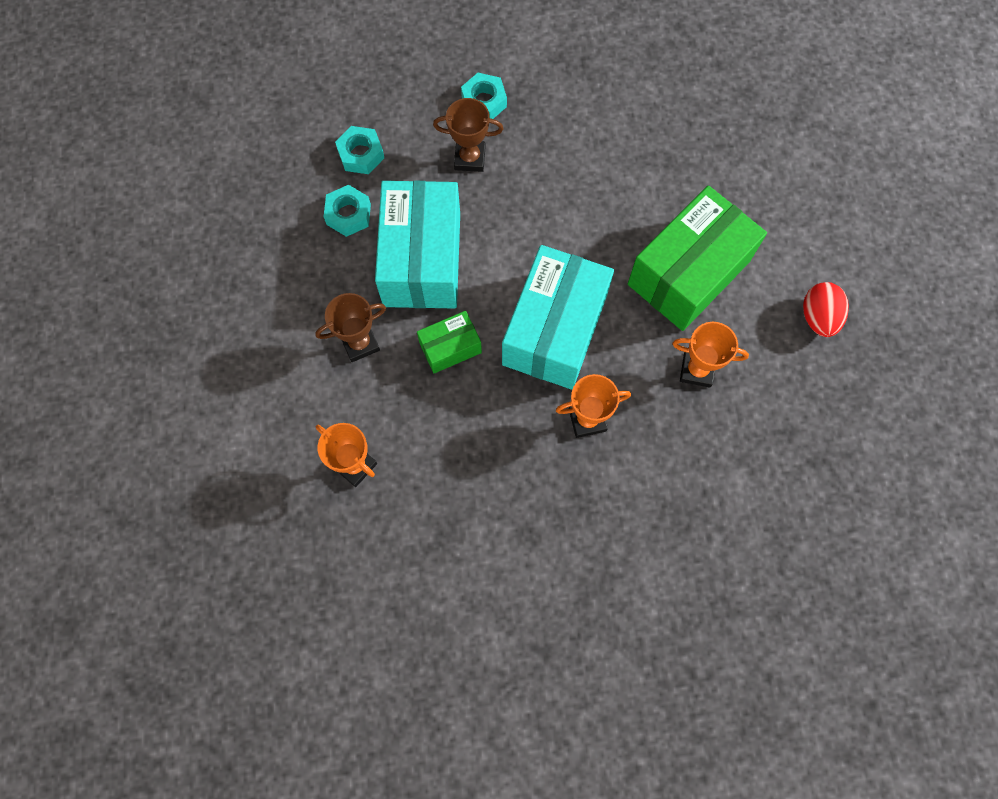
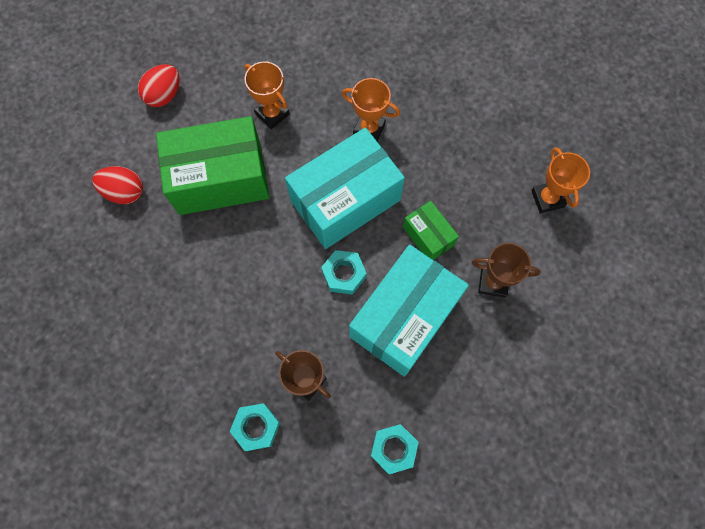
camera: 145 degrees left, 0 degrees up
(348, 214) = (438, 397): turquoise nut -> turquoise nut (344, 274)
(450, 347) = (428, 236): green box -> green box turned 45 degrees clockwise
(762, 204) = (124, 192): none -> red egg

